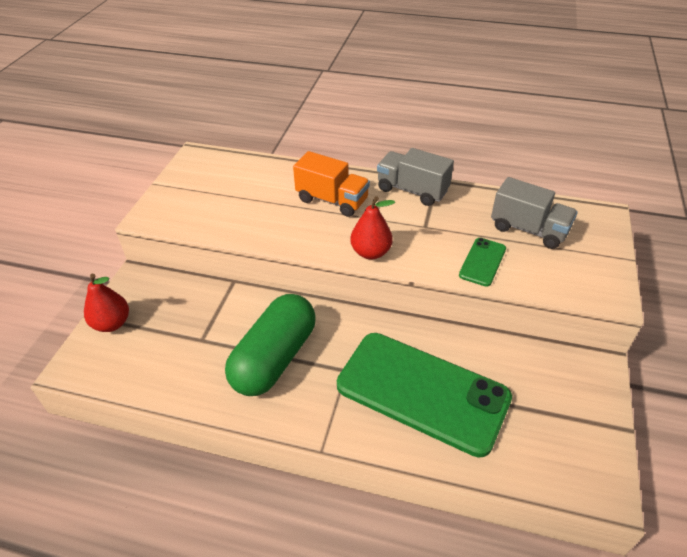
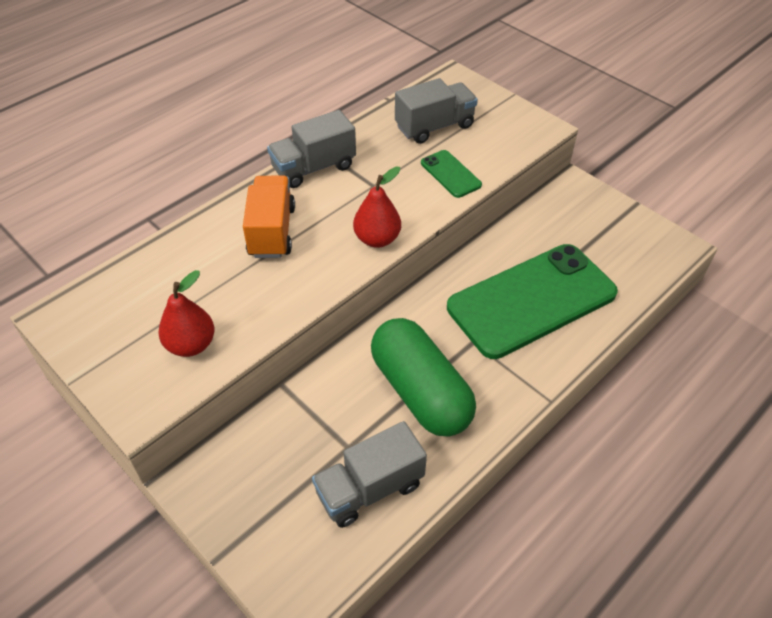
camera: 60 degrees left, 5 degrees up
(112, 323) = (253, 533): red pear -> red pear (191, 345)
(173, 367) = (369, 488): none -> grey truck
(332, 200) = (272, 231): orange truck -> orange truck turned 60 degrees counterclockwise

